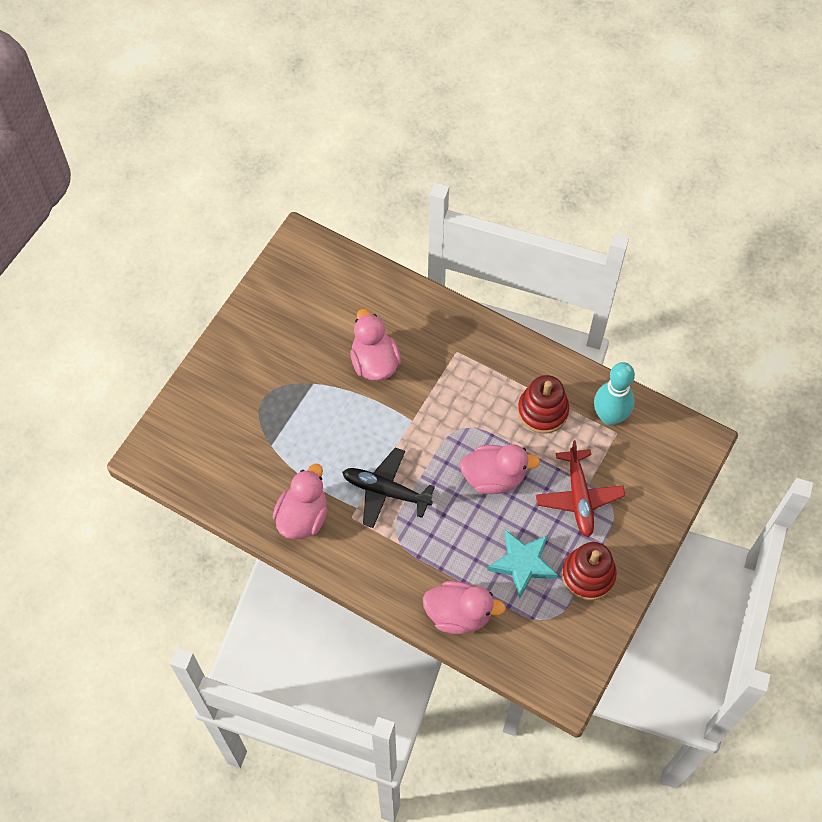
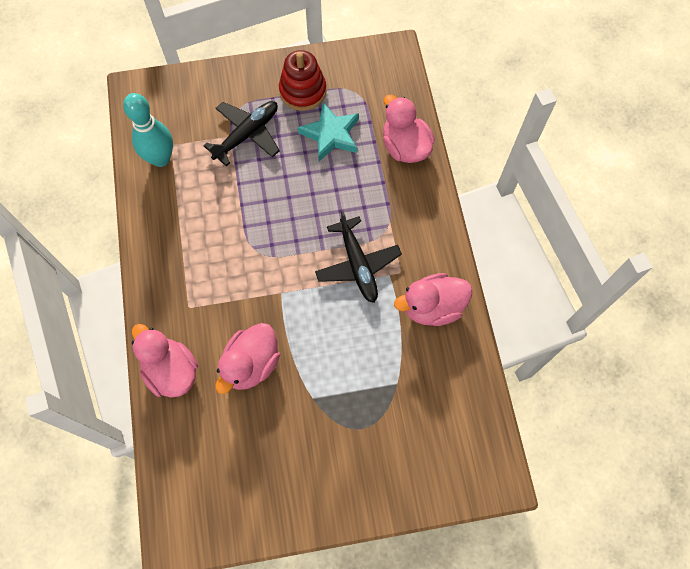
camera: 130 degrees left, 5 degrees up
(494, 477) = (279, 199): pink duck -> pink duck (171, 371)
(542, 411) = (193, 206): red stacking toy -> none
(579, 497) = (247, 135): red plane -> black plane

